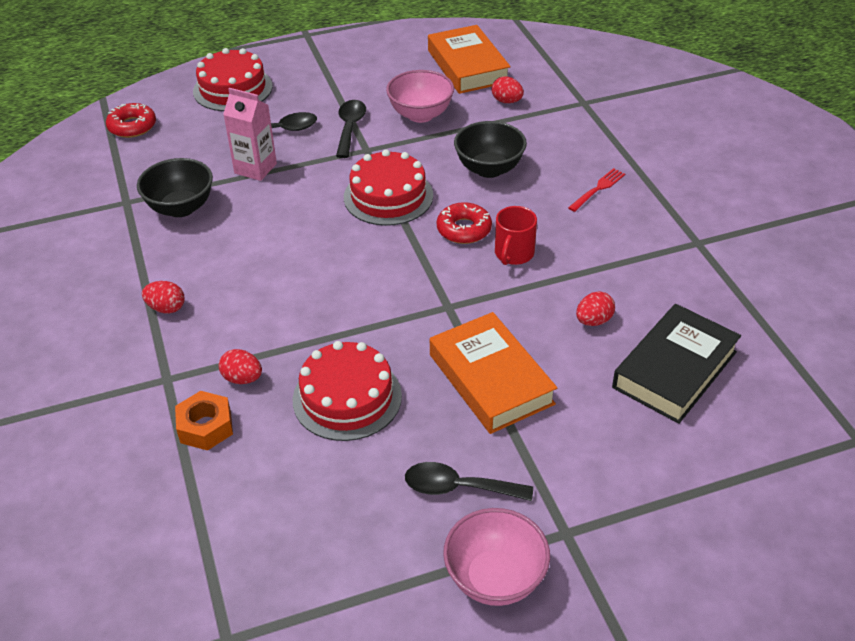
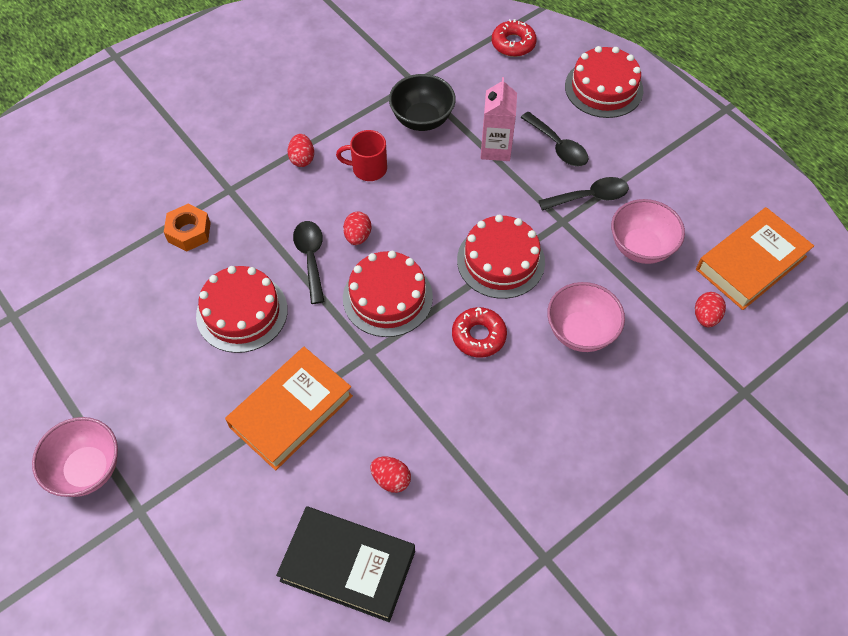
camera: 70 degrees right, 15 degrees up
(242, 378) = (243, 236): red egg -> red egg (358, 236)
(389, 280) = (387, 297): none -> red cake
(458, 487) = (168, 419): black spoon -> black spoon (311, 258)
(489, 169) = (580, 332): black bowl -> pink bowl
(513, 254) = (459, 387): red mug -> red mug (368, 168)
(598, 189) = (593, 440): red fork -> none

